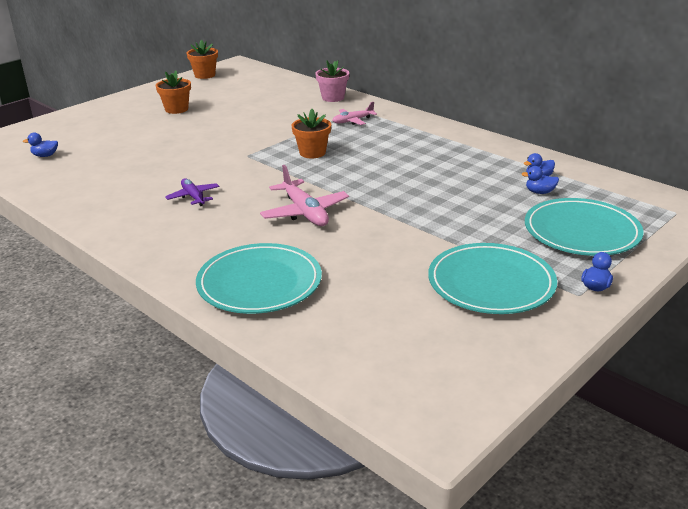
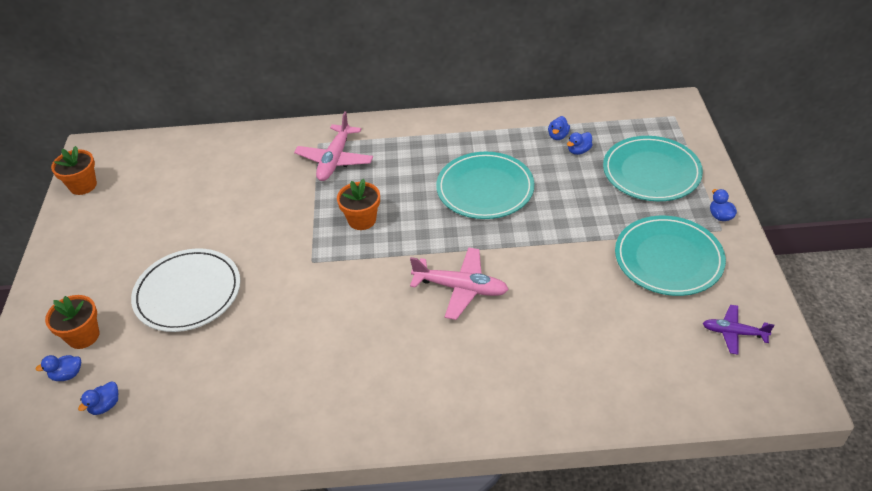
camera: 45 degrees left, 15 degrees up
(56, 136) = (67, 375): none -> blue duck
(163, 136) = (188, 293): none -> white plate
(176, 109) = (138, 251): orange flower pot -> orange flower pot (83, 336)
(193, 197) = (347, 341): purple plane -> purple plane (733, 333)
(259, 283) = (541, 380): turquoise plate -> turquoise plate (485, 189)
(333, 98) = (271, 141): pink flower pot -> none
(352, 121) = (335, 160): pink plane -> pink plane, size x1.62

